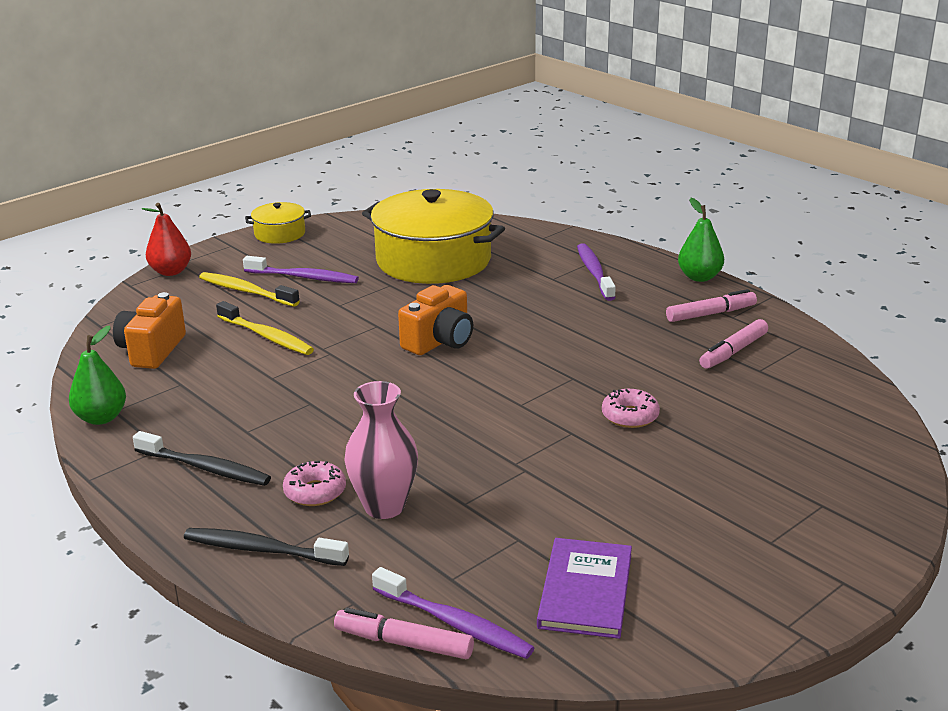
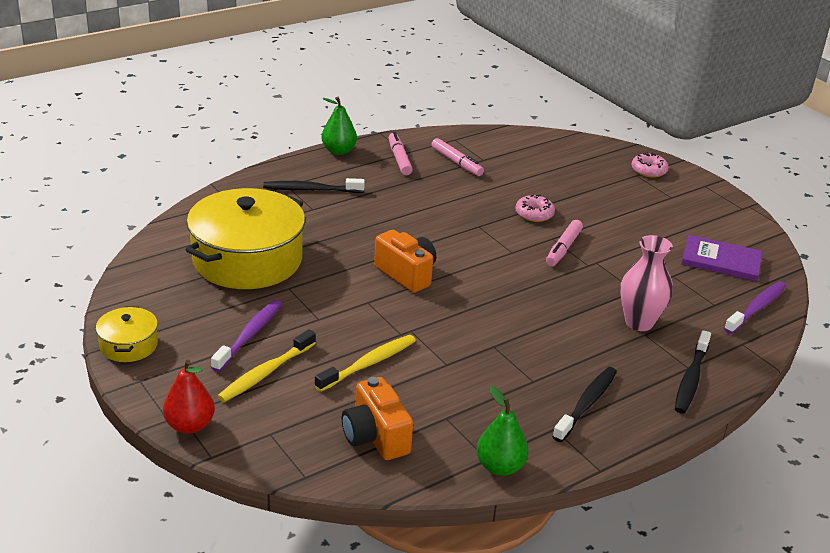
camera: 85 degrees left, 5 degrees up
(152, 350) = (375, 437): orange camera -> orange camera turned 45 degrees clockwise
(315, 492) = (620, 351): pink donut -> pink donut (648, 170)
(404, 643) = (777, 328): pink marker -> pink marker (563, 248)
(594, 273) = (311, 189): purple toothbrush -> black toothbrush

